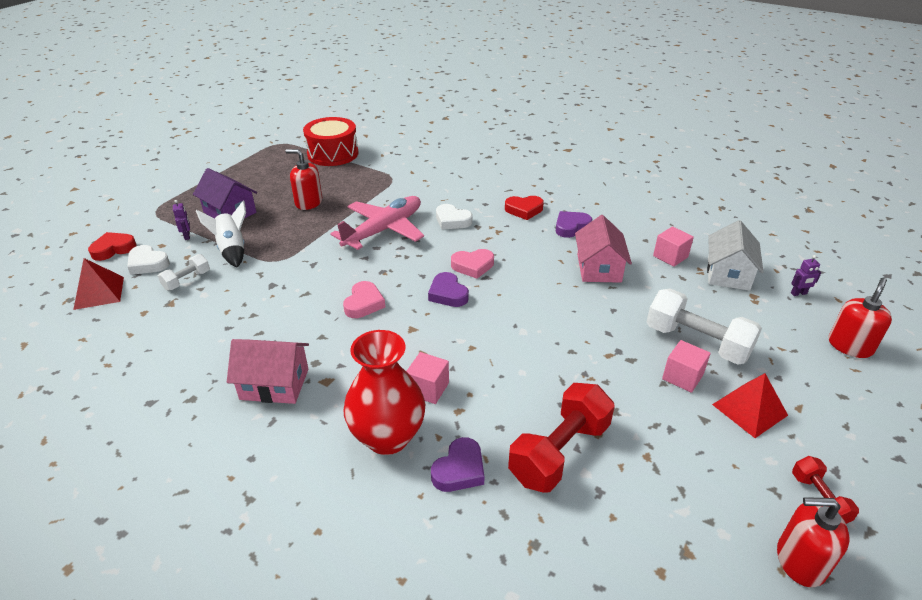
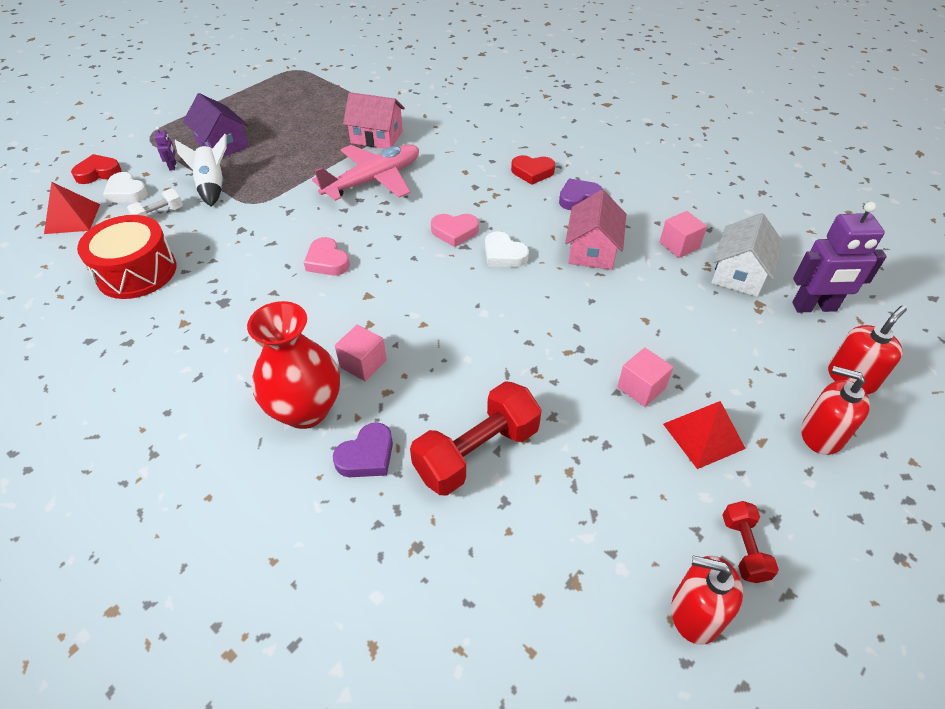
camera: 10 degrees right, 10 degrees up
(274, 384) = (212, 338): pink house -> pink house (377, 137)
(308, 202) = (305, 141): red soap dispenser -> red soap dispenser (821, 434)
(333, 154) = (347, 86): red drum -> red drum (137, 272)
(364, 303) = (327, 261): pink heart -> pink heart turned 120 degrees clockwise
(448, 294) = (417, 261): purple heart -> none
(452, 220) = (449, 177): white heart -> white heart (503, 255)
(697, 342) = (672, 350): white dumbbell -> none
(798, 293) = (814, 307): purple robot -> purple robot, size x2.32

